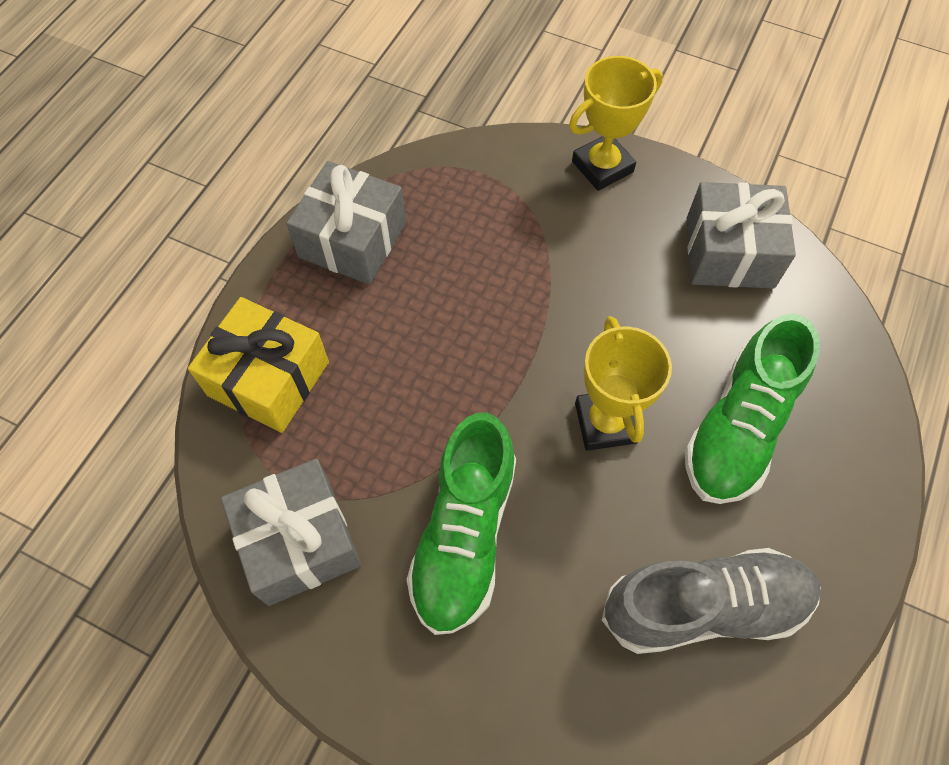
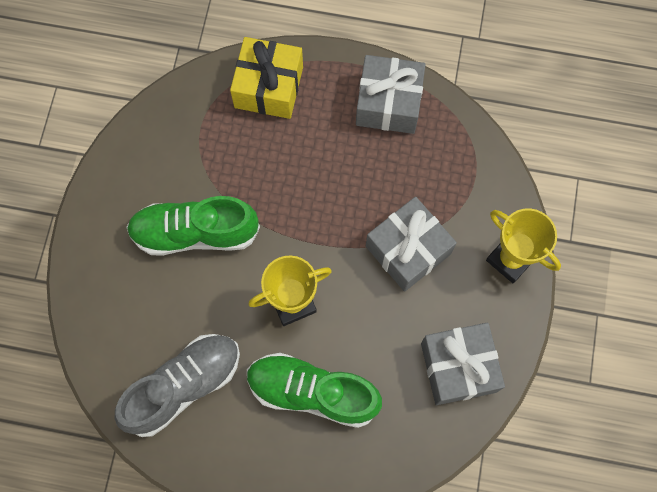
camera: 75 degrees right, 10 degrees up
(299, 541) = (169, 140): grey gift -> grey gift (408, 250)
(704, 606) = (183, 386): grey shoe -> grey shoe turned 105 degrees counterclockwise

